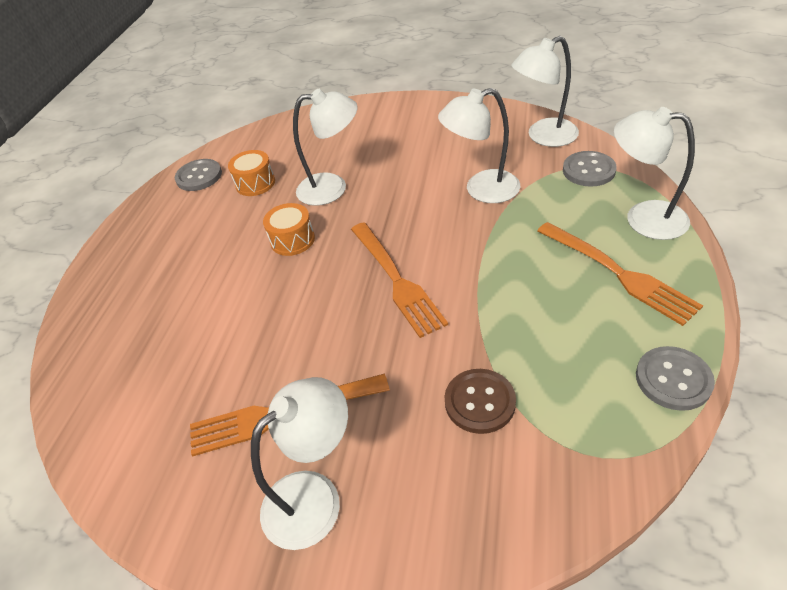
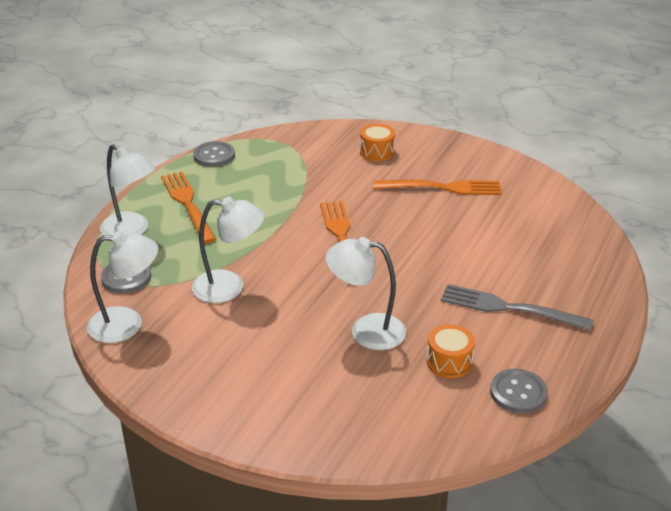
camera: 170 degrees left, 10 degrees down
(198, 245) = (509, 308): none -> grey fork
(292, 240) = (418, 289): orange drum -> orange drum (377, 152)
(315, 496) = (428, 156): white lamp -> none
(480, 402) = (323, 169): brown button -> none

